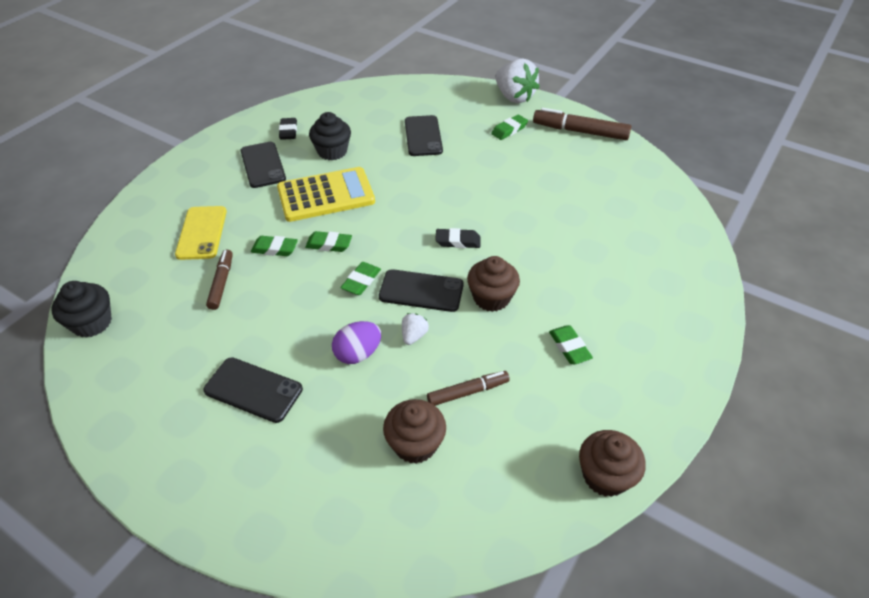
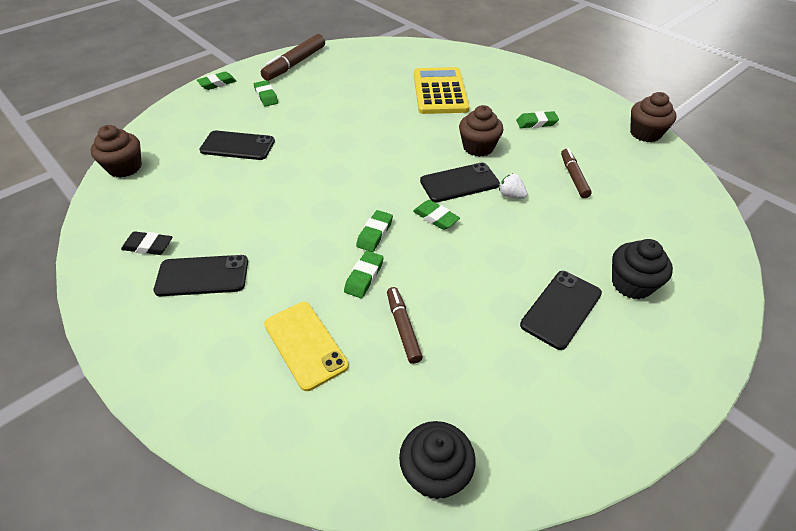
camera: 75 degrees left, 0 degrees up
(202, 233) = (305, 344): yellow phone -> yellow phone turned 45 degrees clockwise
(222, 283) = (403, 328): brown marker -> brown marker turned 60 degrees clockwise
(326, 195) = (293, 227): yellow calculator -> yellow calculator (440, 91)
(332, 151) = (217, 213): black cupcake -> black cupcake (631, 284)
(358, 354) = (526, 231): purple egg -> none
(415, 444) = (622, 212): brown cupcake -> brown cupcake (125, 167)
(421, 291) = (459, 183): black phone -> black phone turned 45 degrees clockwise
(458, 241) = (404, 152): black eraser -> none
(514, 97) = (217, 83): white strawberry -> green eraser

